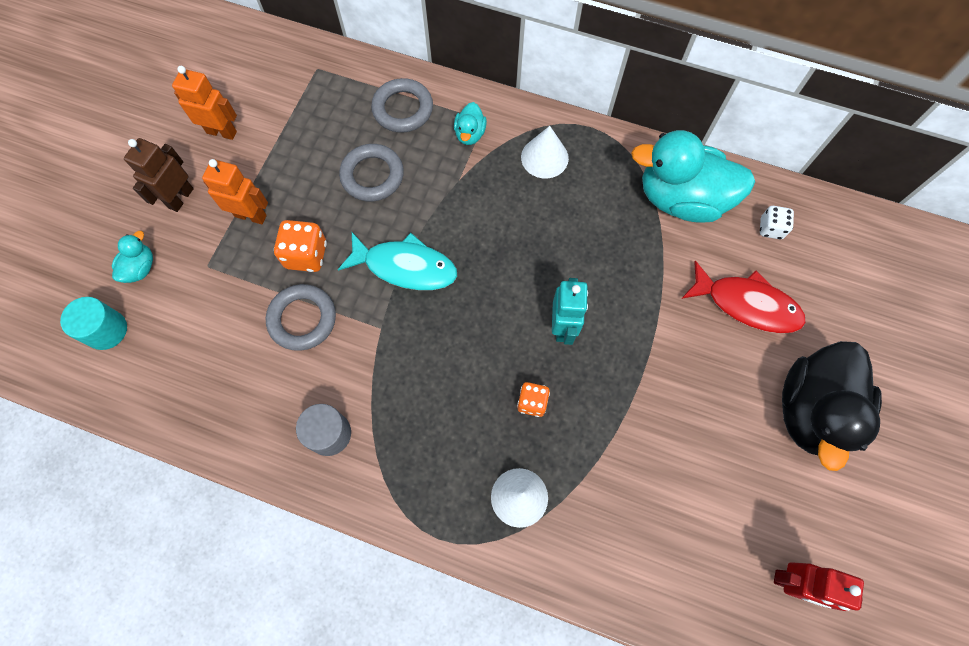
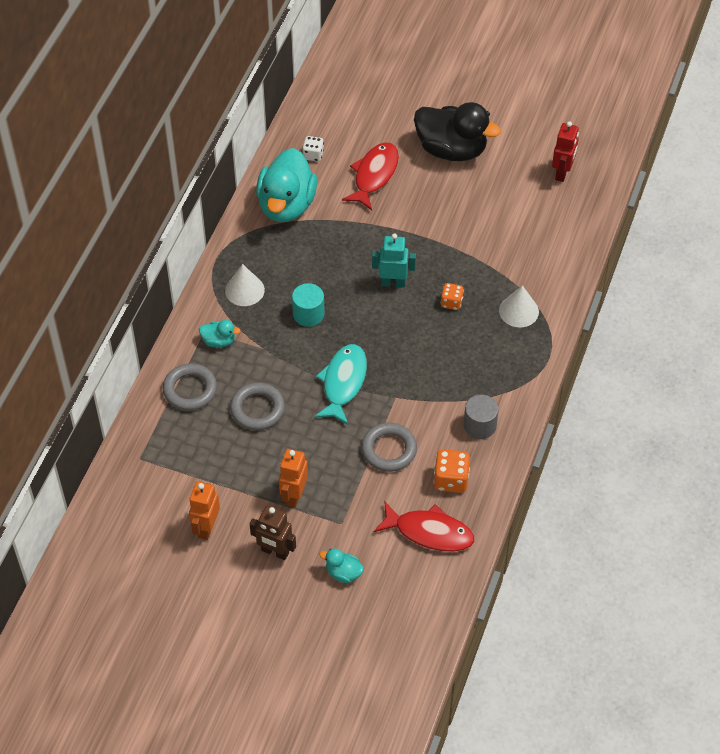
camera: 90 degrees left, 15 degrees down
(106, 330) = (400, 589): turquoise cylinder -> turquoise cylinder (308, 314)
(178, 365) = (429, 532): none -> red fish
(306, 255) = (332, 452): orange dice -> orange dice (451, 480)

